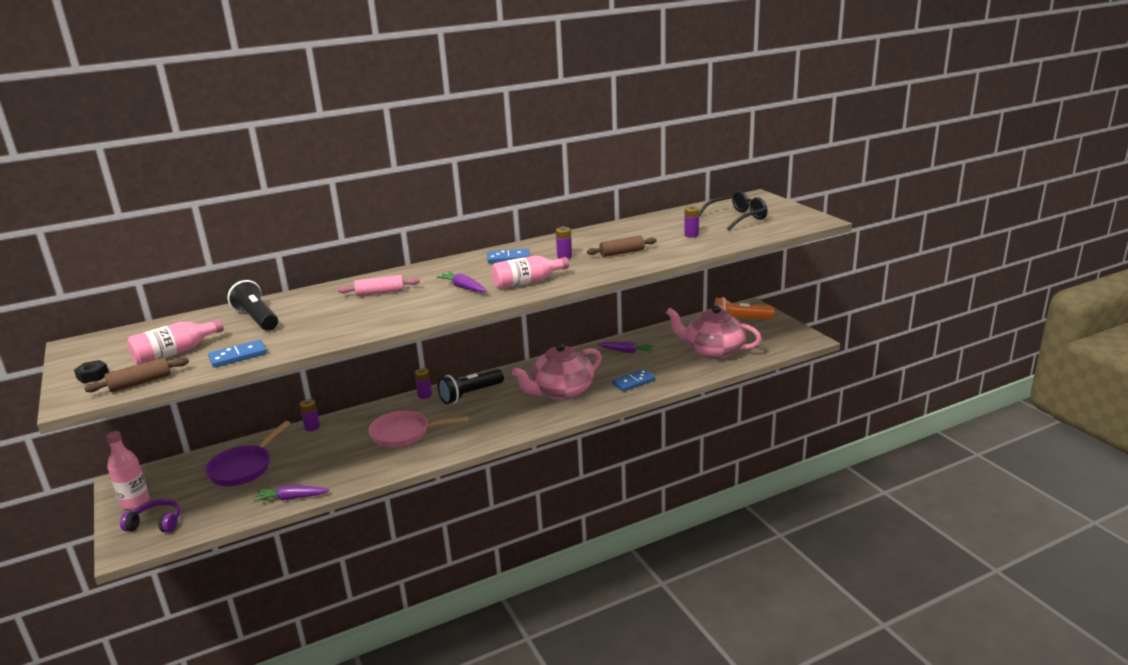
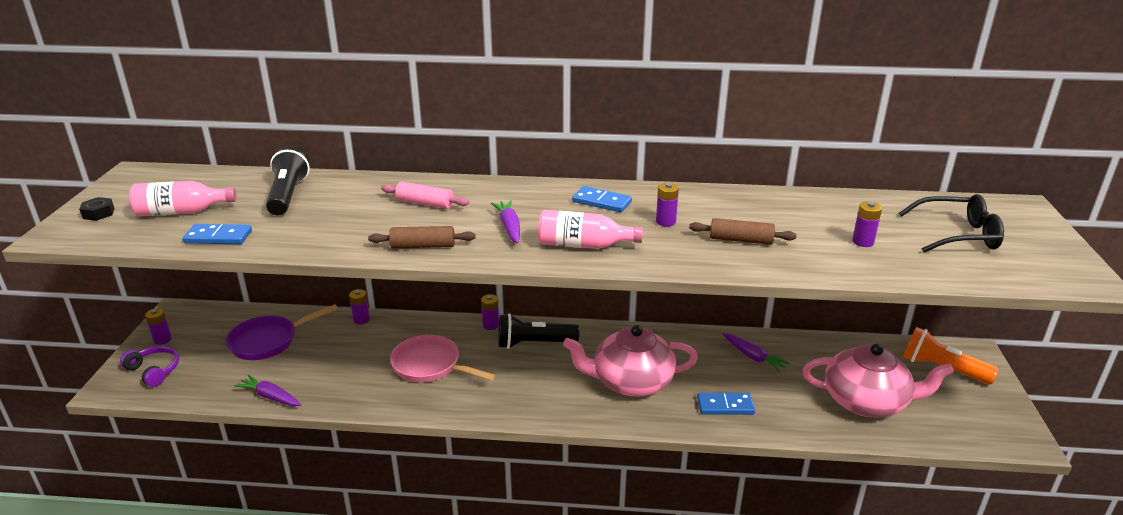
camera: 30 degrees right, 5 degrees up
(135, 502) = (162, 339): pink bottle -> purple battery
(140, 383) = (116, 237): brown rolling pin -> brown rolling pin (423, 246)
(713, 351) = (866, 401): pink teapot -> pink teapot turned 135 degrees clockwise

